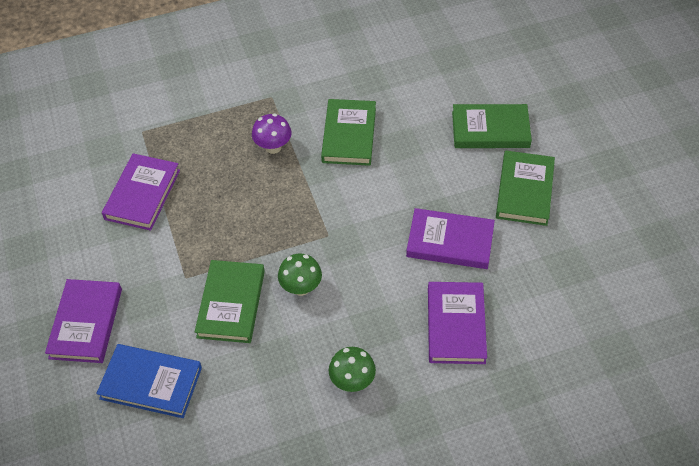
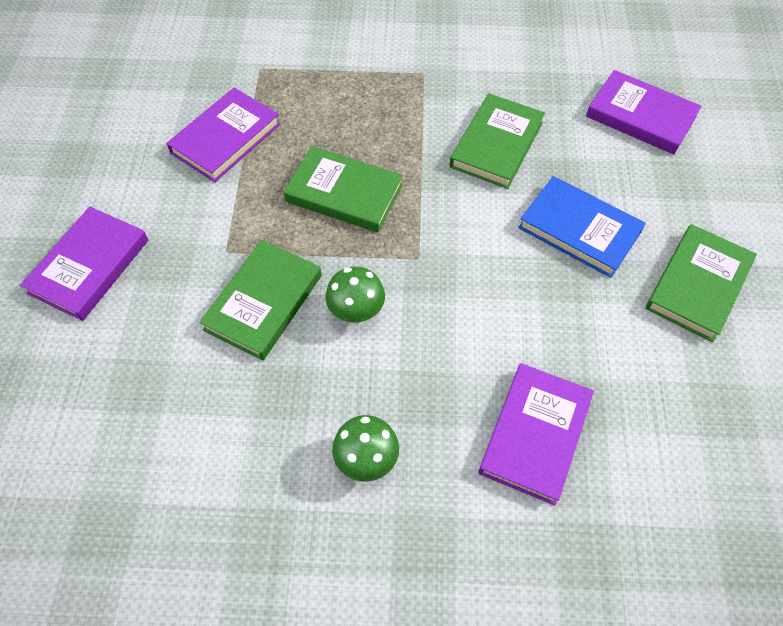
camera: 20 degrees right, 5 degrees up
(151, 383) = (124, 367): blue book -> blue book (579, 230)
(273, 147) = (399, 131): purple mushroom -> none
(450, 241) = (571, 319): purple book -> purple book (641, 116)
(490, 129) = (680, 192): green book -> green book (344, 193)

